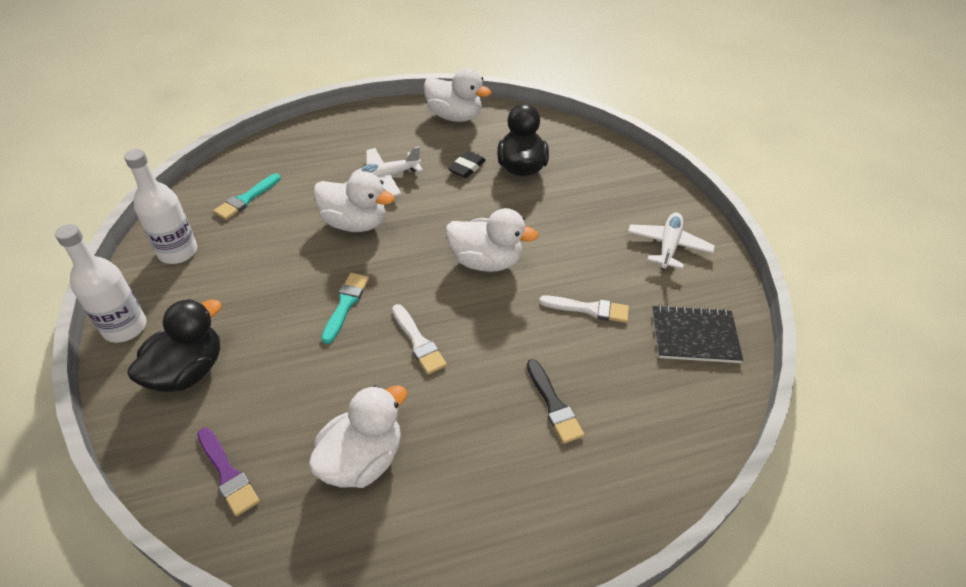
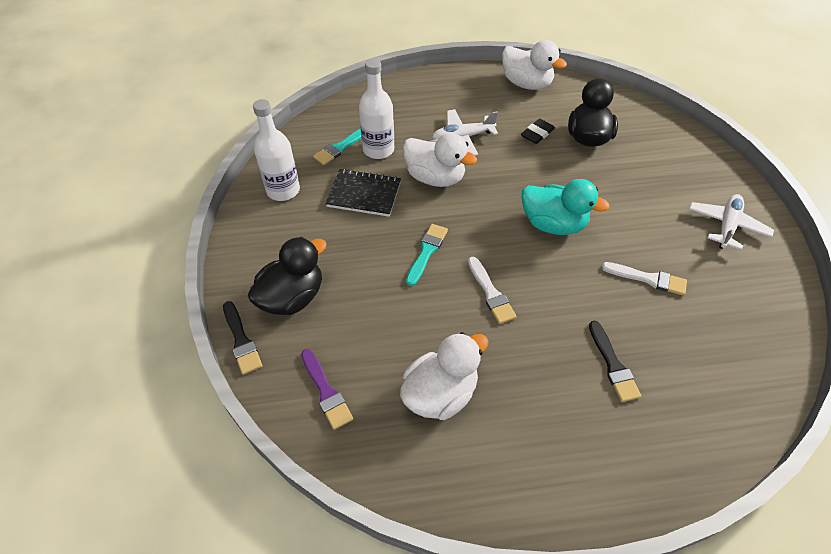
camera: 10 degrees right, 5 degrees up
(125, 327) = (240, 253): white bottle -> white bottle (378, 150)
(125, 427) = (241, 340): none -> black brush
(486, 261) = (553, 224): white duck -> turquoise duck
(694, 336) = (749, 315): black notebook -> black notebook (364, 194)

